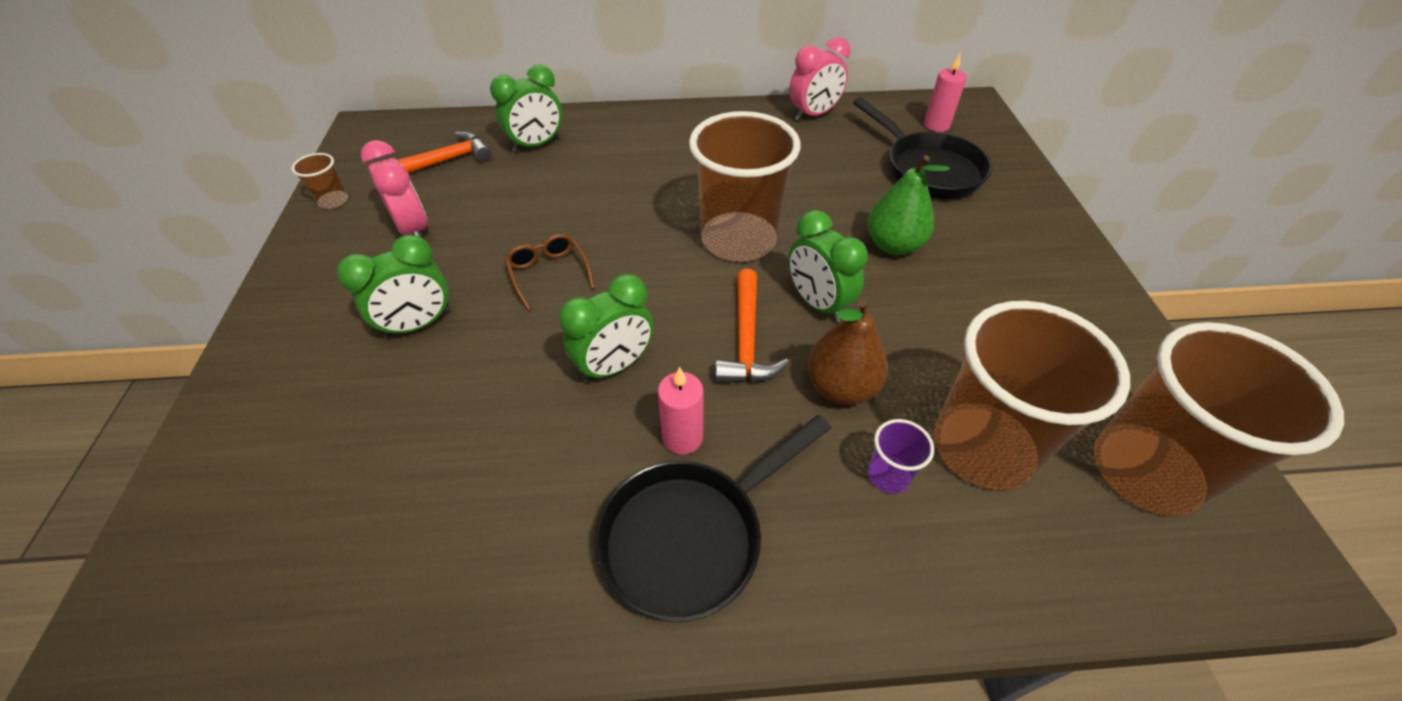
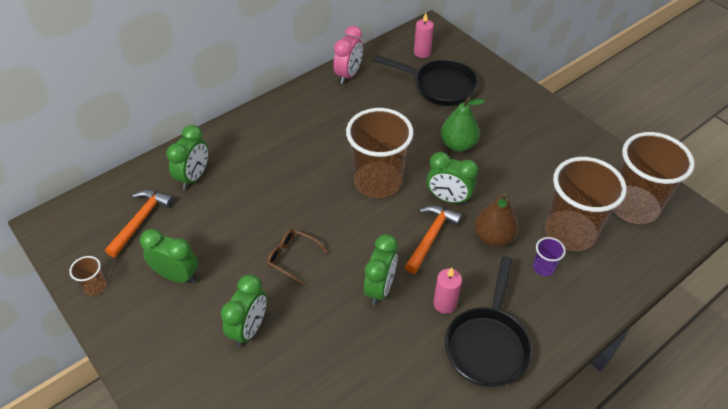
camera: 35 degrees left, 0 degrees up
(414, 229) = (177, 276): pink clock -> green clock
(746, 339) = (431, 237): orange hammer -> orange hammer turned 120 degrees counterclockwise

